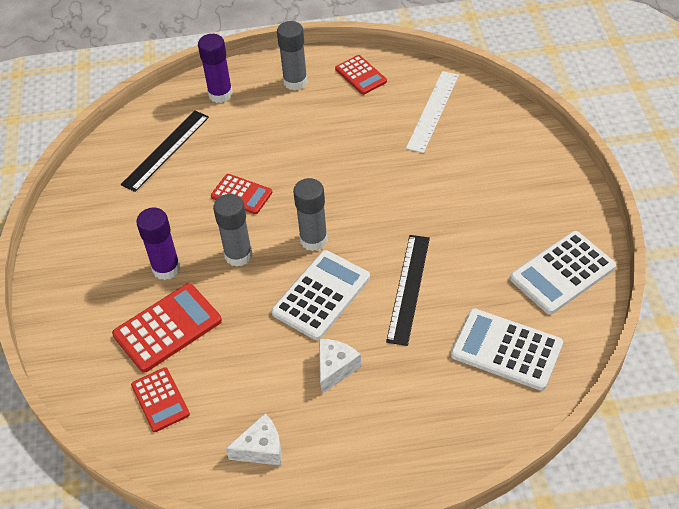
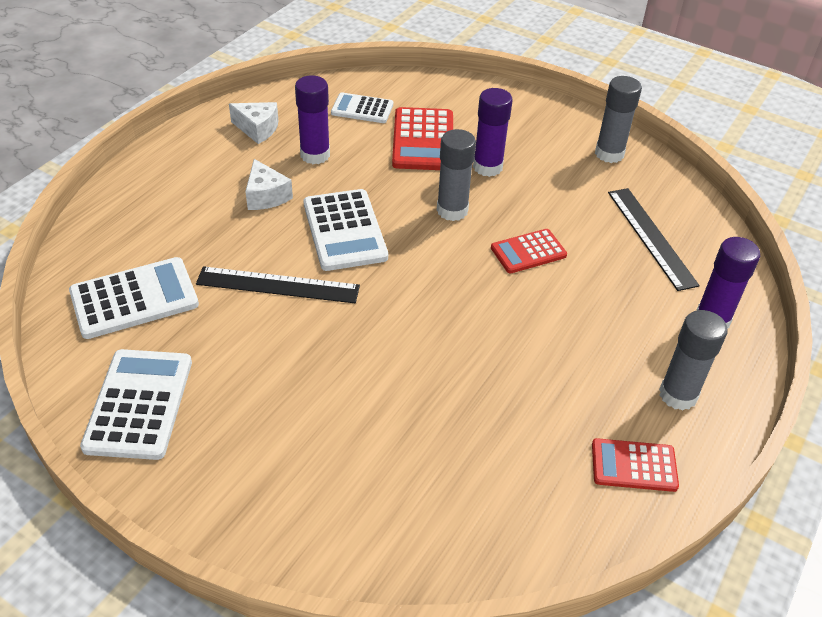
camera: 125 degrees right, 5 degrees down
(160, 400) = (362, 109): red calculator -> white calculator
(256, 380) = (315, 155): none -> purple glue stick
(261, 449) = (257, 129): white cheese -> white cheese turned 90 degrees counterclockwise
(313, 240) = (412, 263): grey glue stick -> grey glue stick (609, 154)
(408, 288) = (278, 285): black ruler -> black ruler turned 45 degrees counterclockwise
(433, 111) = (491, 488): white ruler -> none

